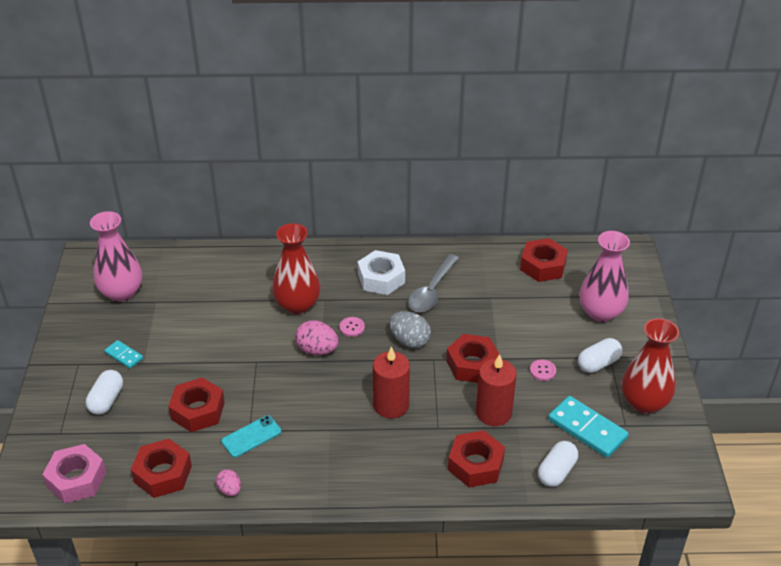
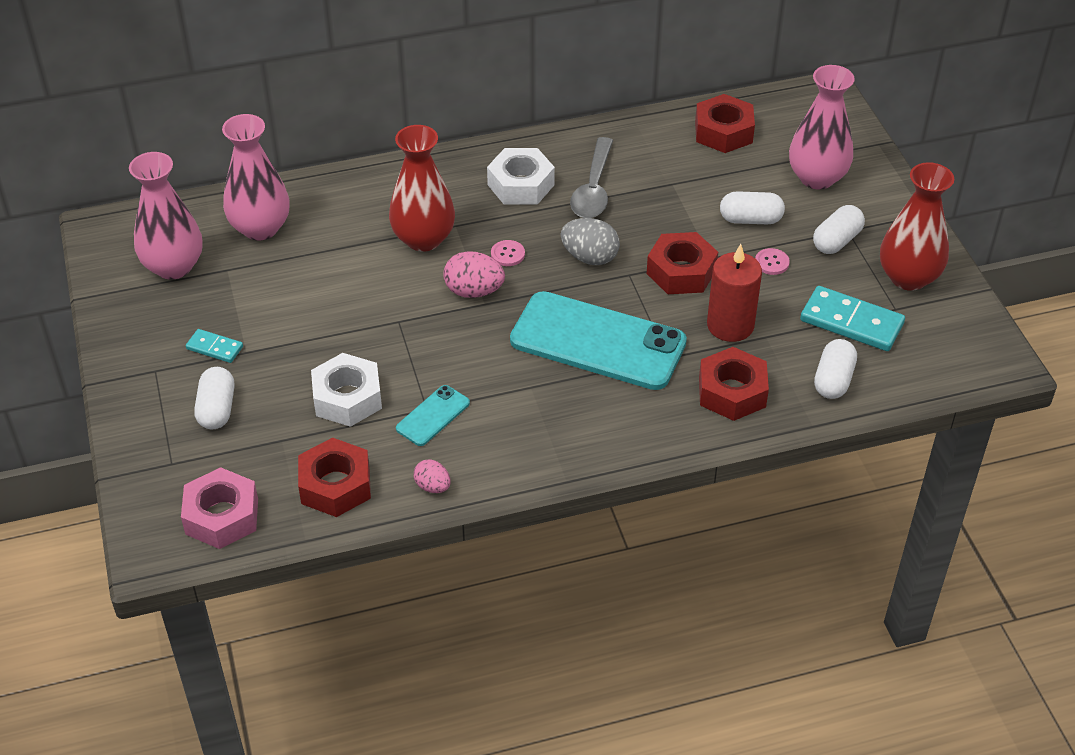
camera: 15 degrees left, 5 degrees up
(190, 276) = (260, 228): none -> pink vase
(198, 410) = (347, 398): red nut -> white nut
(391, 405) = (598, 341): red candle -> turquoise phone
(539, 335) = (750, 219): none -> white capsule

